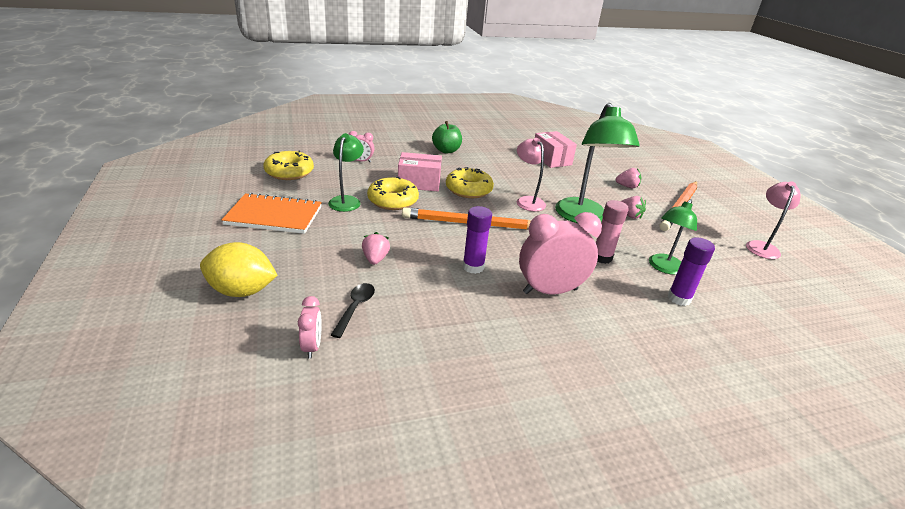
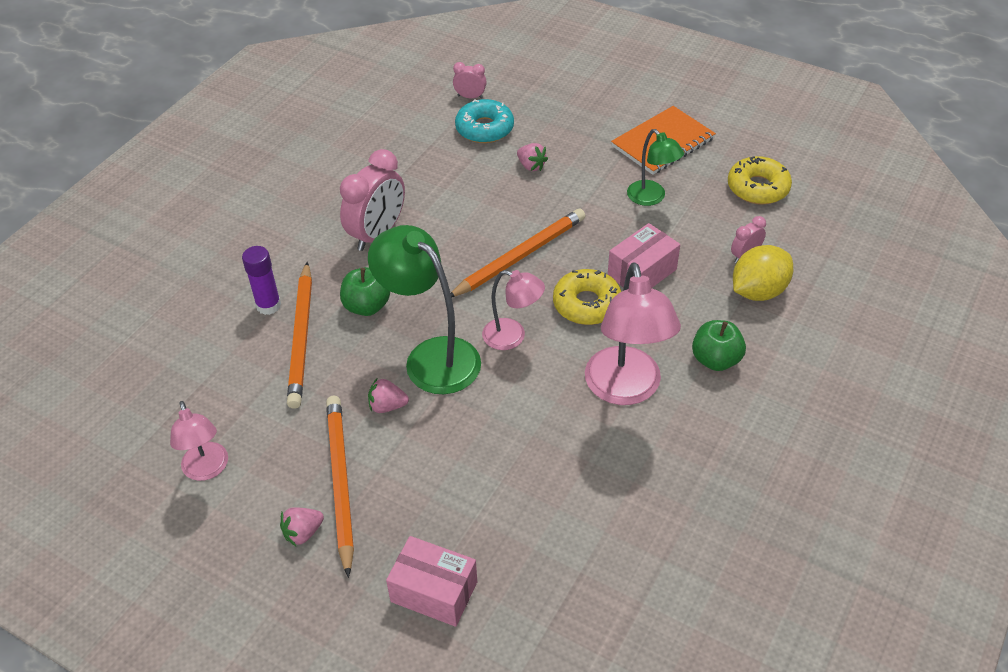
camera: 140 degrees right, 15 degrees up
(242, 291) = (562, 91): yellow lemon -> yellow lemon (758, 291)
(312, 346) = (470, 97): pink clock -> pink clock turned 150 degrees clockwise
(355, 308) = (484, 129): black spoon -> turquoise donut
(393, 200) = (620, 229): yellow donut -> none
(473, 267) = (457, 212): purple glue stick -> none
(500, 164) = (625, 389): none -> pink lamp
(551, 159) = (587, 466): pink box -> pink box (434, 591)
(602, 257) = (367, 306): pink glue stick -> green apple
(627, 186) = (436, 480): pink strawberry -> pink strawberry (303, 533)
(663, 268) = (301, 337): green lamp -> orange pencil

